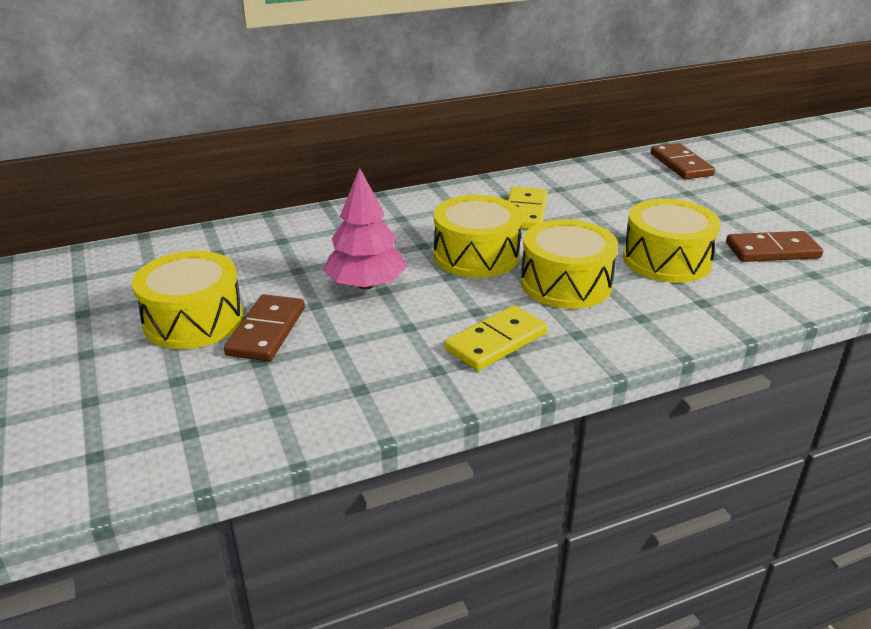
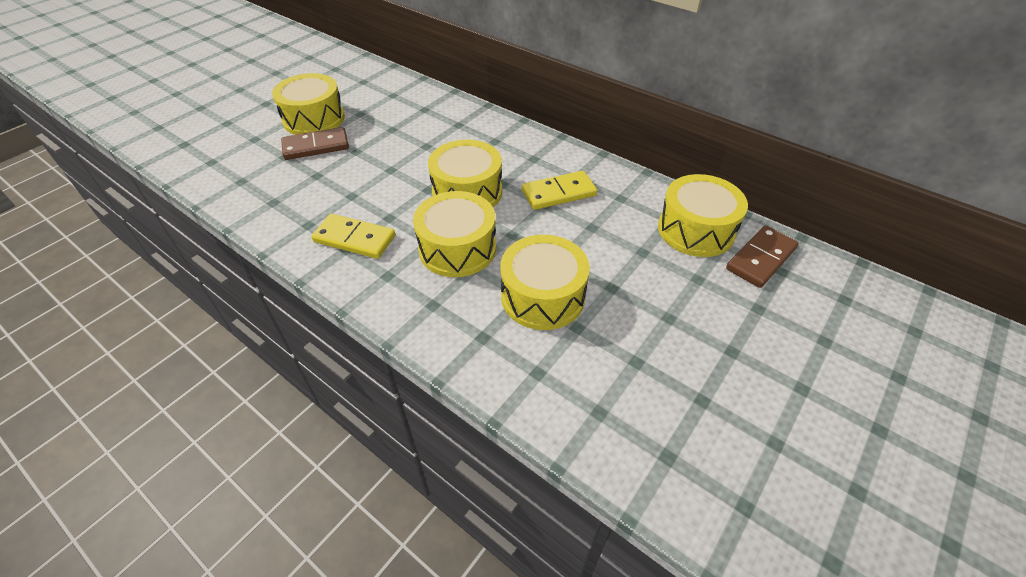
camera: 60 degrees right, 15 degrees up
(366, 284) = (392, 160): pink tree -> none
(629, 174) = (696, 230): none -> yellow drum
(772, 251) = (623, 369): brown domino -> none

